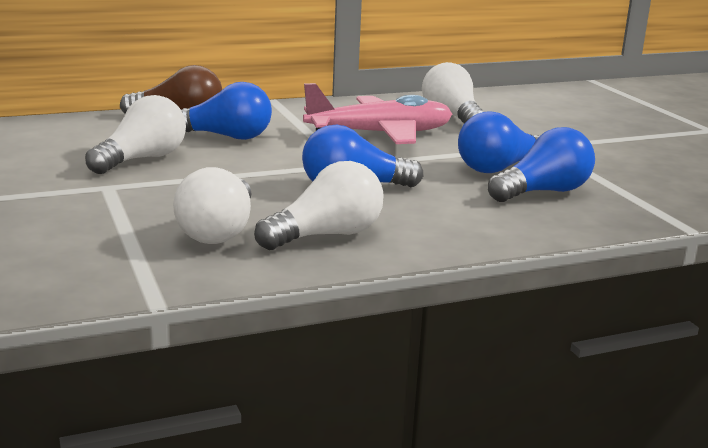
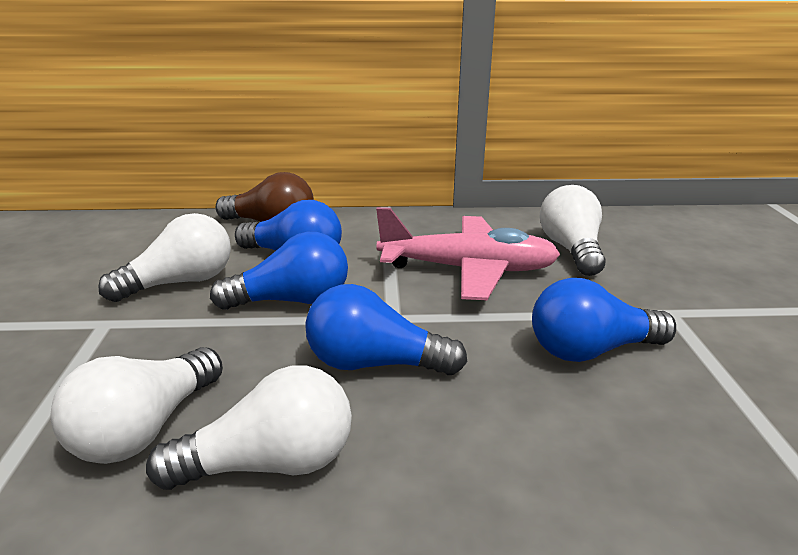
camera: 20 degrees right, 5 degrees up
(543, 192) = (636, 412): blue light bulb -> blue light bulb (291, 301)

